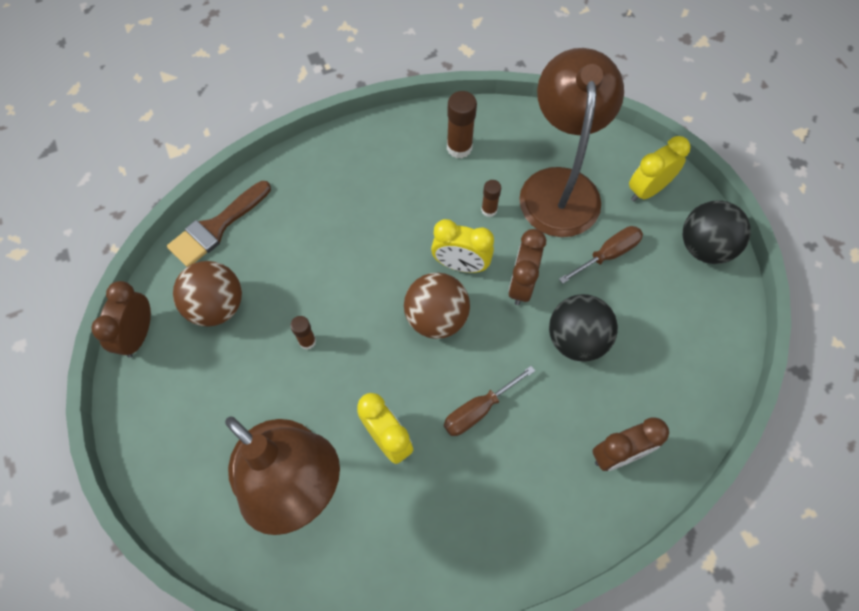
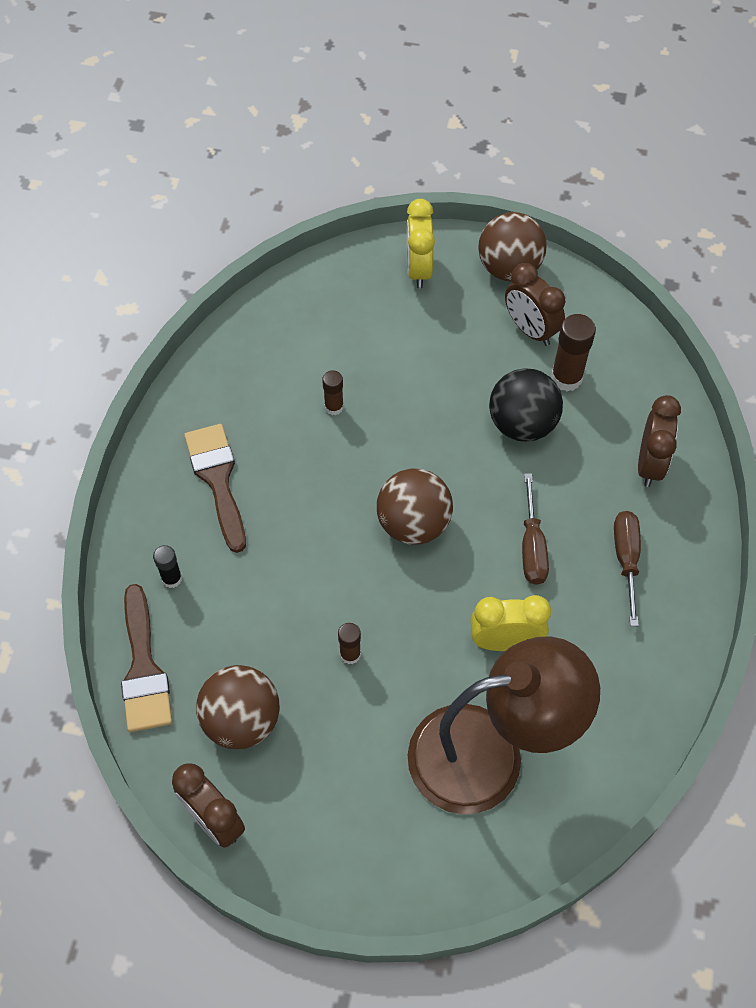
camera: 55 degrees left, 5 degrees down
(289, 201) = (172, 578): none -> black glue stick
(379, 179) = (217, 479): none -> brown brush
(459, 147) = (242, 387): brown glue stick -> brown glue stick (566, 378)
(461, 265) = (373, 468): yellow clock -> none
(521, 284) = (434, 431): brown clock -> brown clock (530, 330)
(559, 186) = (357, 334): brown lamp -> none
(607, 255) = (458, 344): brown screwdriver -> brown screwdriver (626, 560)
(704, 247) = (509, 268): black ball -> brown ball

